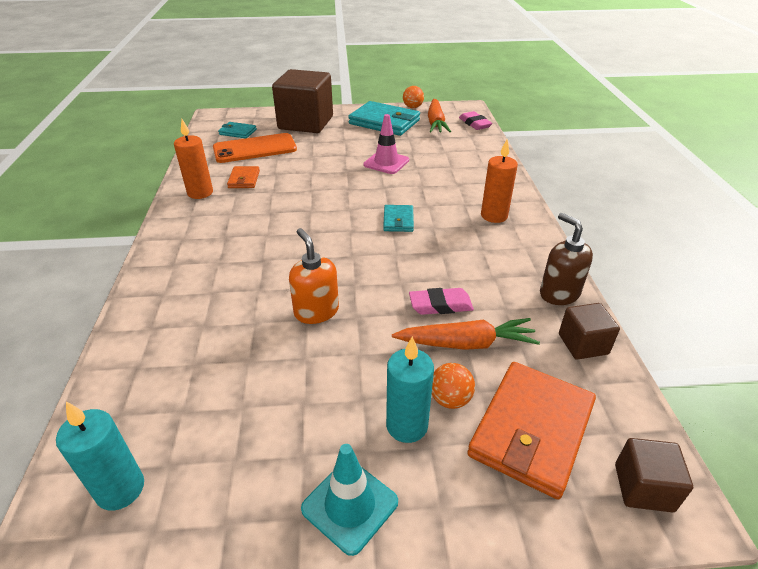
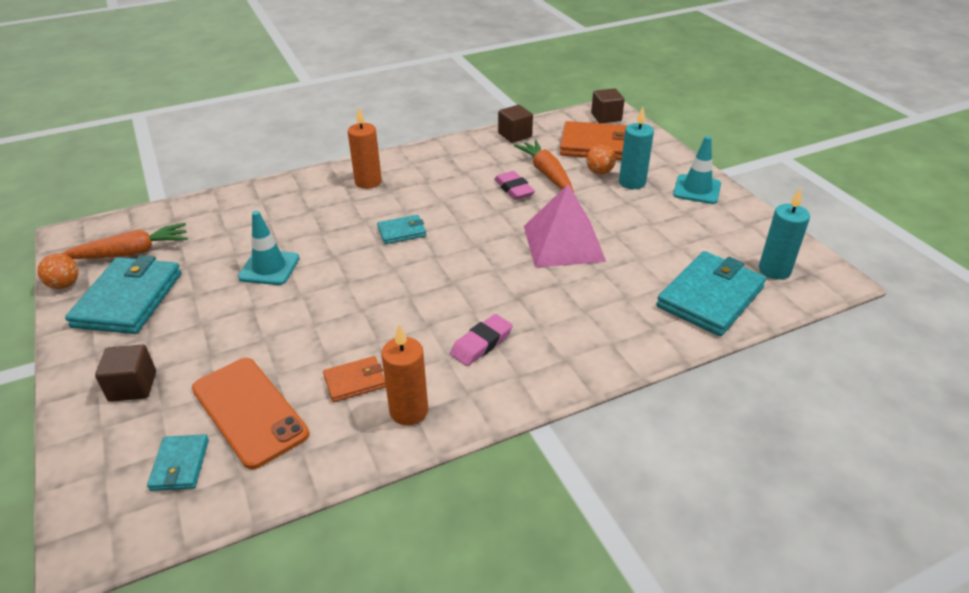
camera: 110 degrees left, 0 degrees up
(143, 391) = (710, 297): none -> turquoise wallet
(306, 123) = (133, 386): brown cube -> brown cube, size x0.48
(316, 311) = (563, 243): orange soap dispenser -> pink pyramid
(386, 162) = (269, 268): pink traffic cone -> turquoise traffic cone
(474, 123) = (134, 221): pink eraser -> pink eraser (481, 343)
(559, 293) = (467, 145): brown soap dispenser -> none

